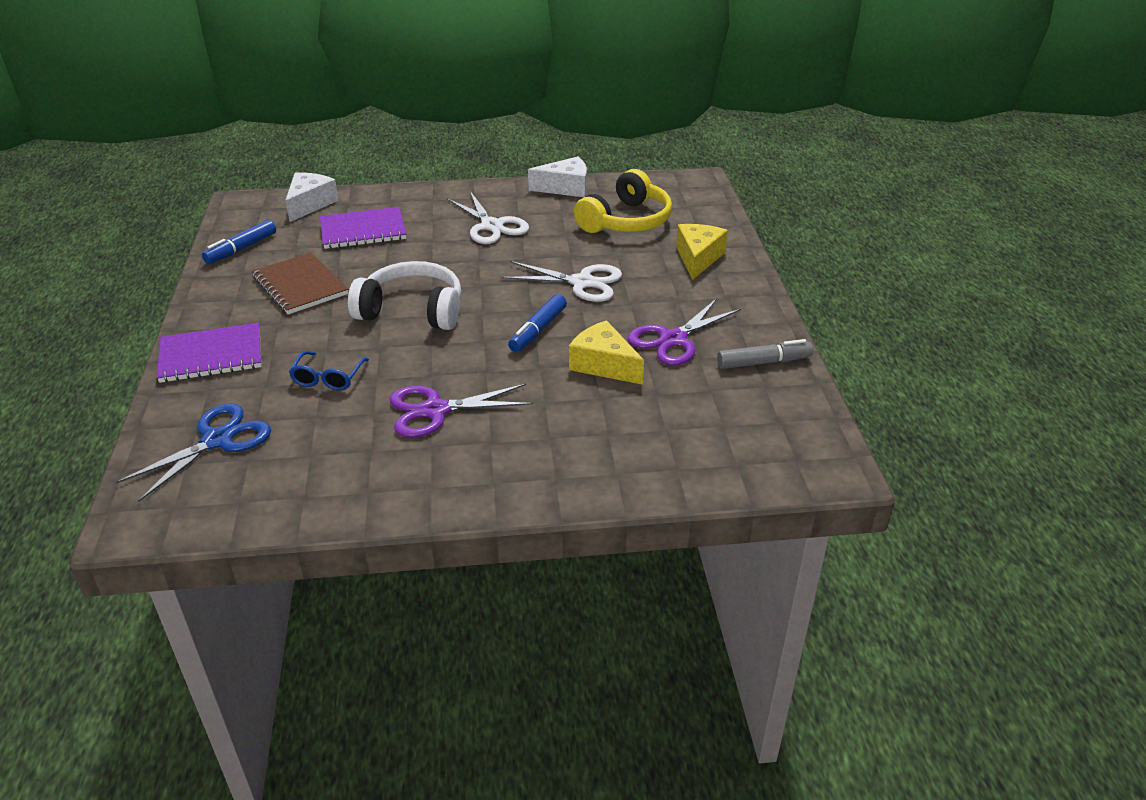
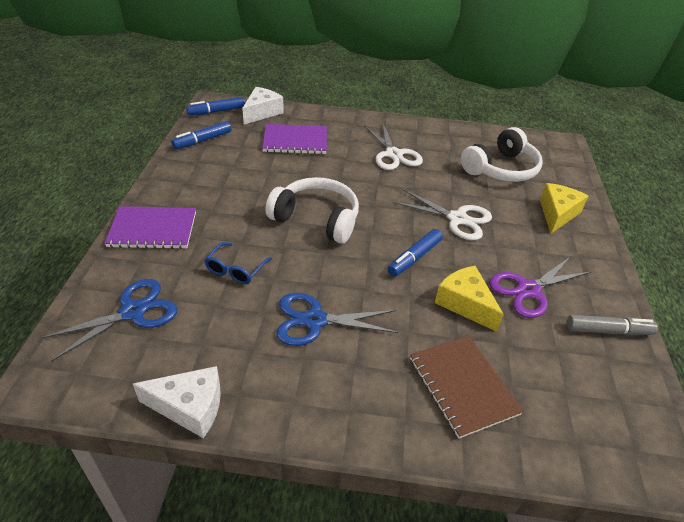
camera: 10 degrees right, 5 degrees up
(249, 212) = (216, 111): none -> blue marker
(300, 286) = (236, 180): brown notebook -> brown notebook (462, 386)
(435, 410) = (315, 320): purple scissors -> blue scissors
(565, 188) = (456, 132): white cheese -> white cheese (190, 407)
(626, 221) = (501, 169): yellow headphones -> white headphones

